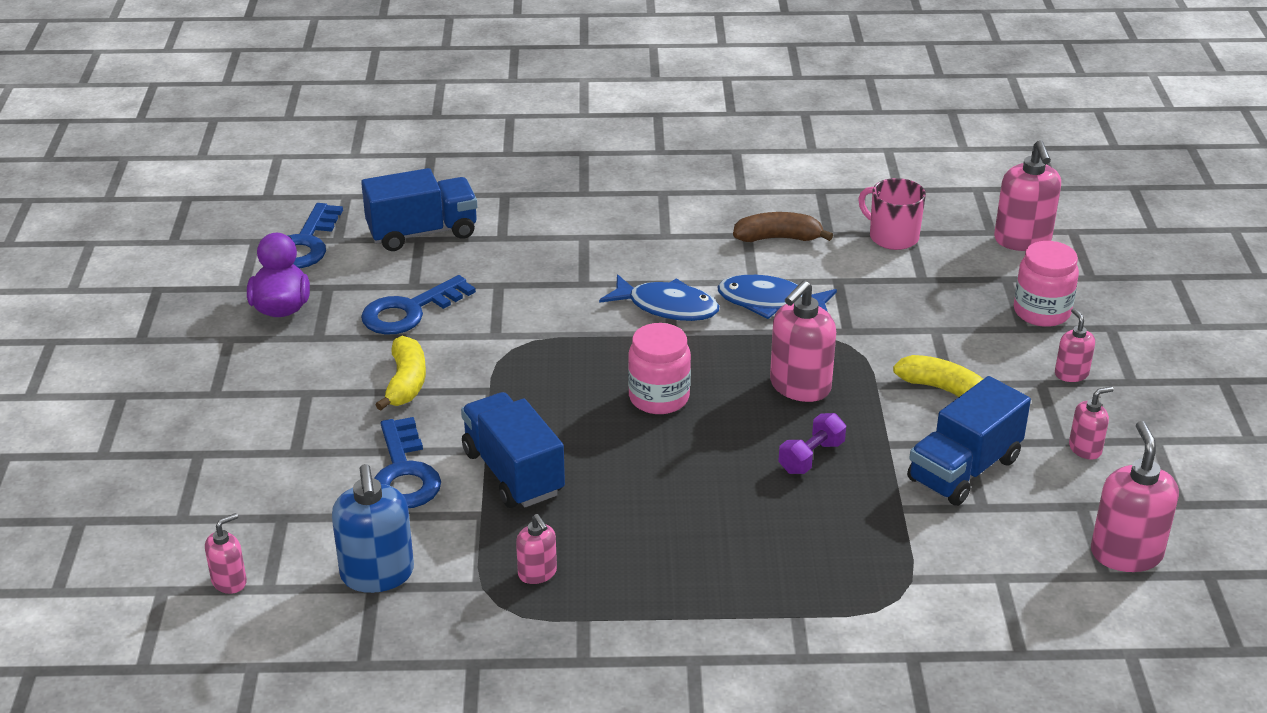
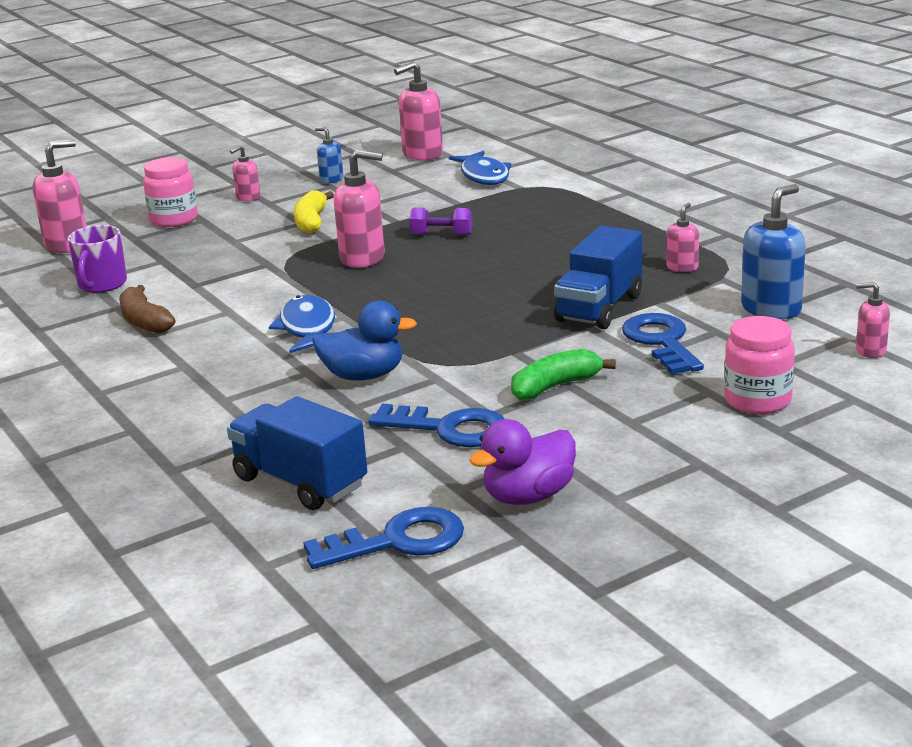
camera: 120 degrees left, 10 degrees down
(404, 473) = (661, 342): blue key -> blue key turned 60 degrees counterclockwise
(406, 382) = (555, 386): yellow banana -> green banana
(543, 304) = (363, 376): none -> blue duck
(659, 397) = (439, 293): pink jar -> pink jar (757, 400)
(769, 302) = (257, 297): blue fish -> blue fish (484, 176)
(892, 236) = (102, 284): pink mug -> purple mug
(964, 470) = (396, 199): blue truck -> none
(1085, 449) = (331, 179): pink soap dispenser -> blue soap dispenser

